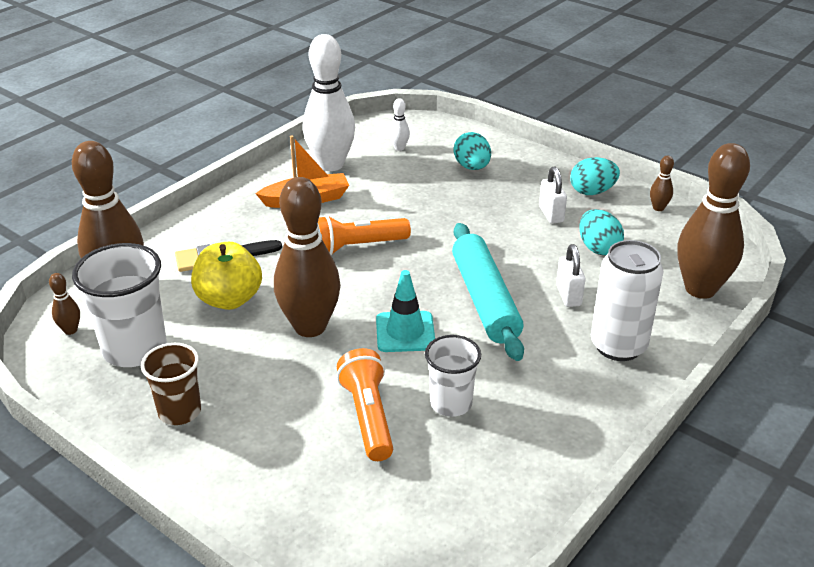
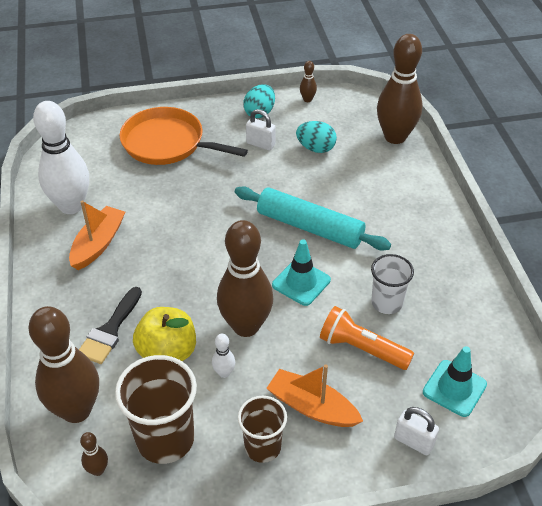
camera: 50 degrees left, 10 degrees up
(135, 349) = (165, 439): white cup -> brown cup
(257, 419) = (312, 407): none -> orange boat
(358, 247) = (187, 251): orange flashlight -> none
(391, 515) = (454, 388): none -> turquoise traffic cone
(399, 148) = (98, 161): white bowling pin -> white bowling pin (224, 373)
(472, 167) = (167, 143): turquoise egg -> orange pan
(568, 295) = (344, 190): white padlock -> white padlock (413, 441)
(618, 346) = (408, 201): white can -> none

